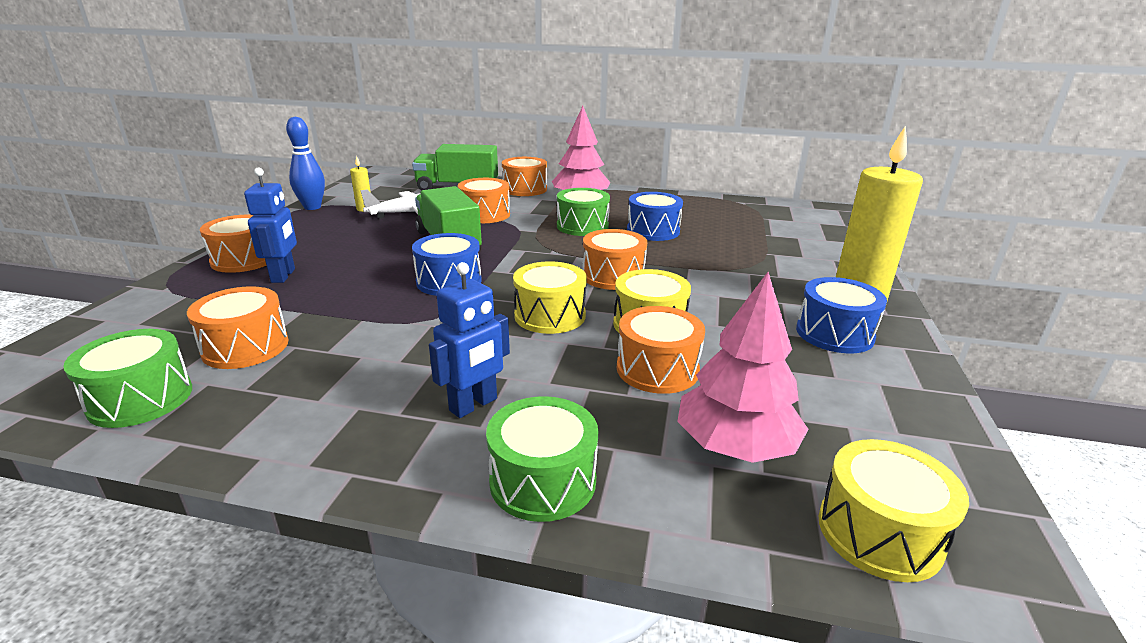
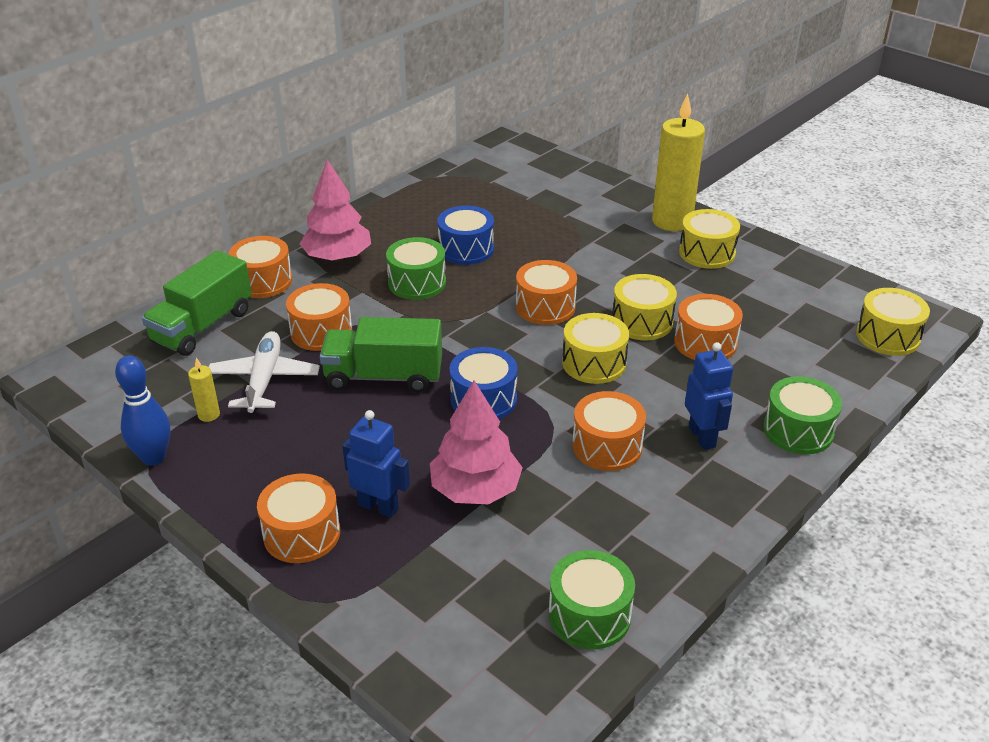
camera: 60 degrees left, 10 degrees up
(245, 347) = (533, 546): orange drum -> orange drum (607, 446)
(735, 446) = (802, 348): pink tree -> pink tree (475, 489)
(834, 333) = (707, 253): blue drum -> yellow drum

